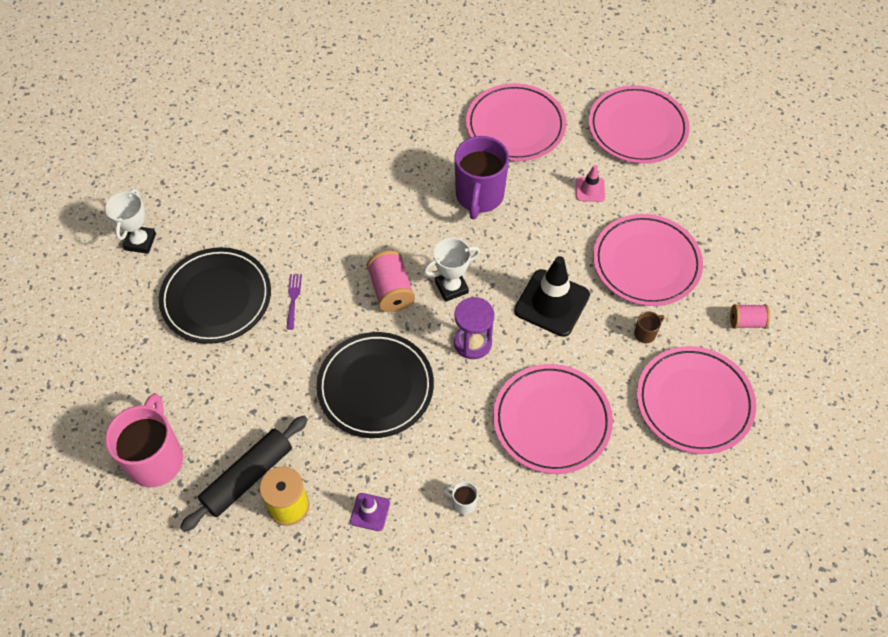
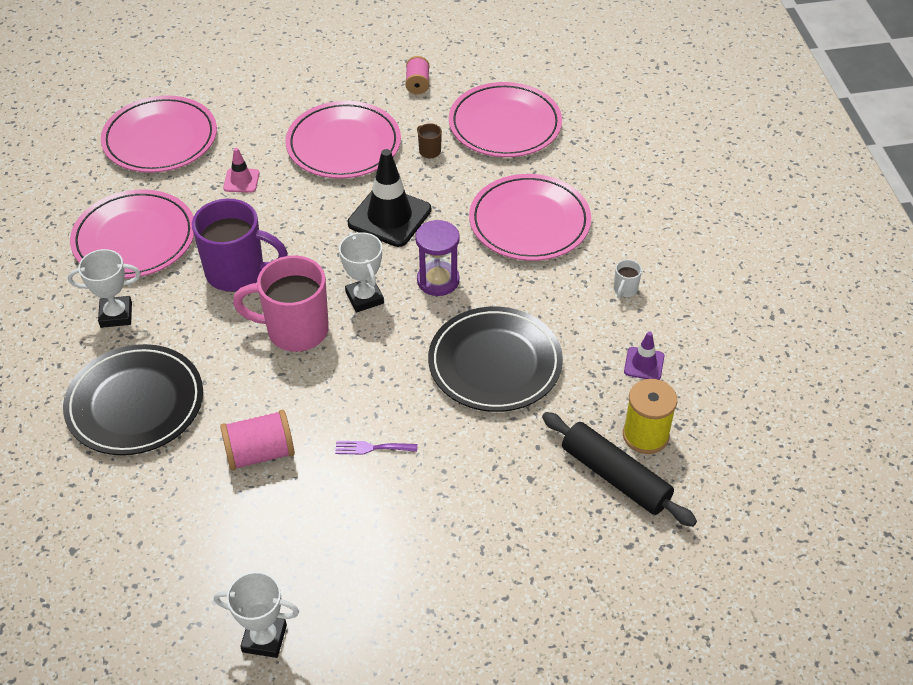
camera: 90 degrees left, 10 degrees down
(156, 459) = (600, 575): pink mug -> pink mug (295, 330)
(216, 298) = (367, 532): black plate -> black plate (135, 404)
(391, 291) = (366, 352): pink spool -> pink spool (260, 453)
(433, 125) = (116, 315): none -> white trophy

